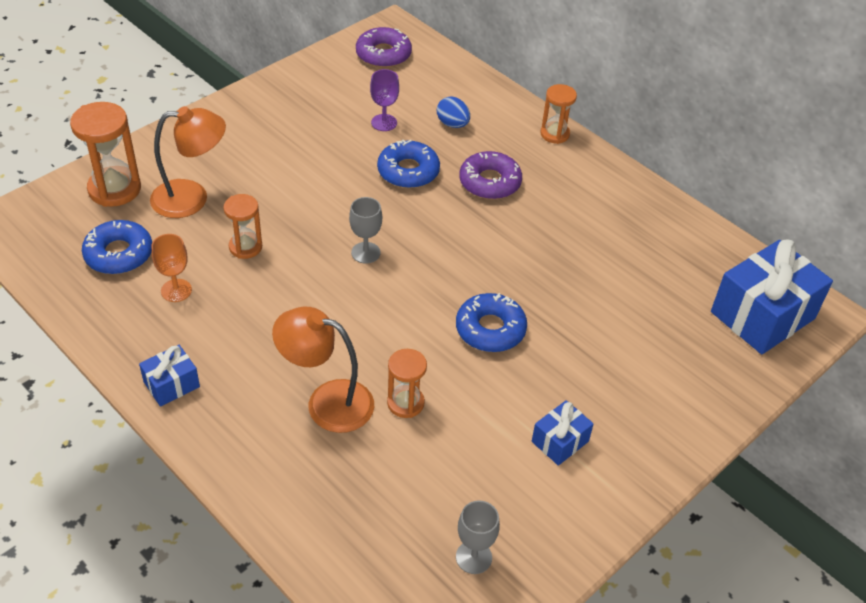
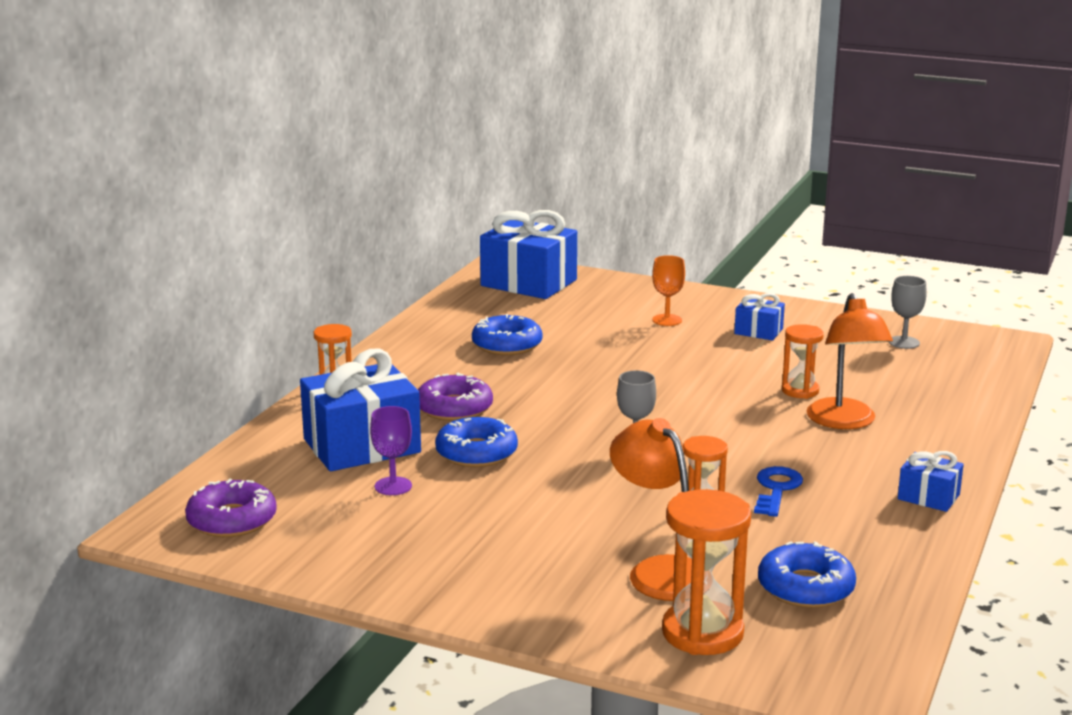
camera: 110 degrees left, 25 degrees down
(176, 290) = (813, 533): orange goblet -> orange goblet (667, 320)
(248, 301) = (776, 489): none -> blue key
(452, 124) = (362, 446): blue egg -> blue gift
(490, 329) = (670, 373): blue donut -> blue donut (507, 345)

